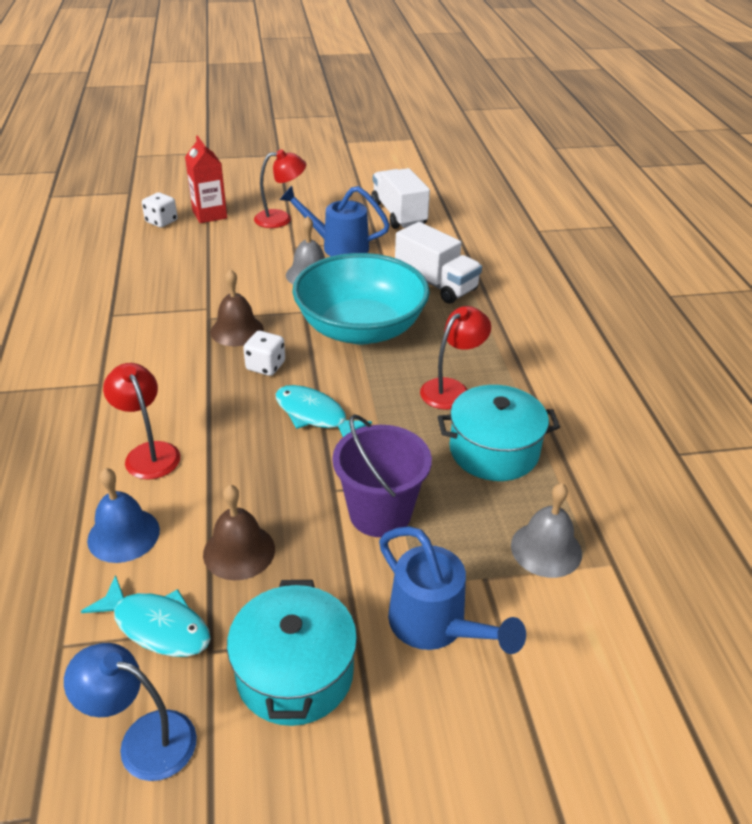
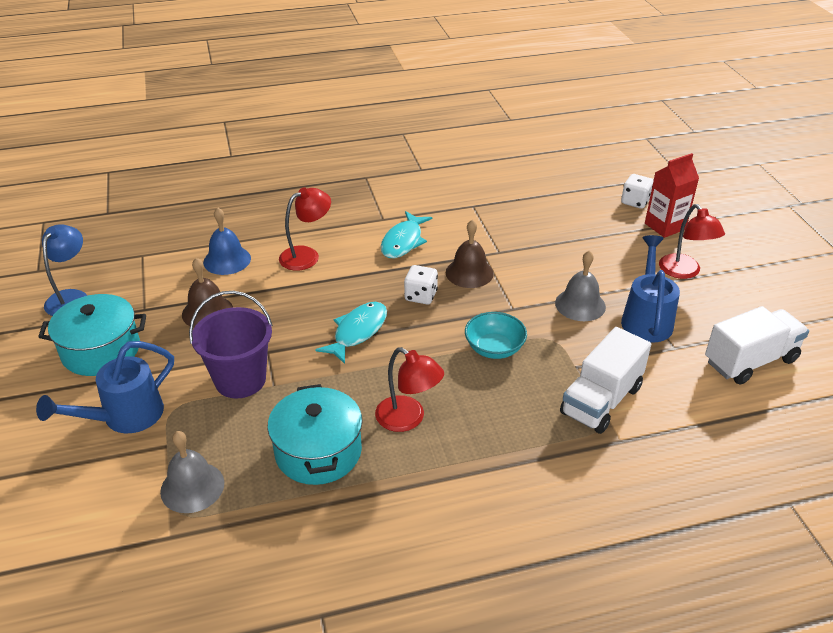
camera: 85 degrees right, 0 degrees up
(157, 626) = (149, 288): turquoise fish -> turquoise fish (403, 241)
(360, 329) = (494, 348): turquoise bowl -> turquoise bowl, size x0.46

